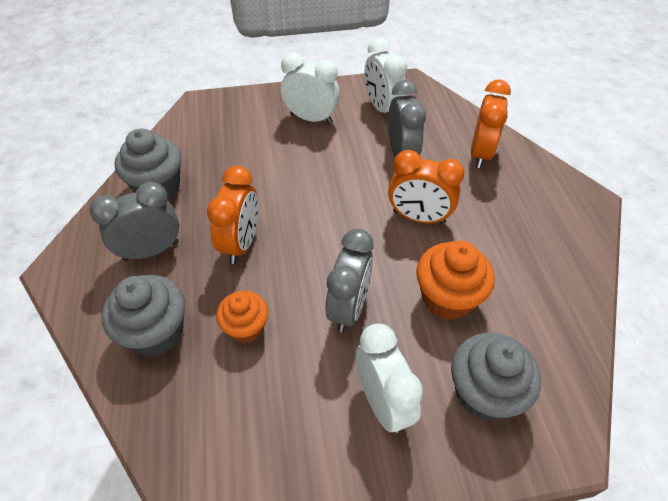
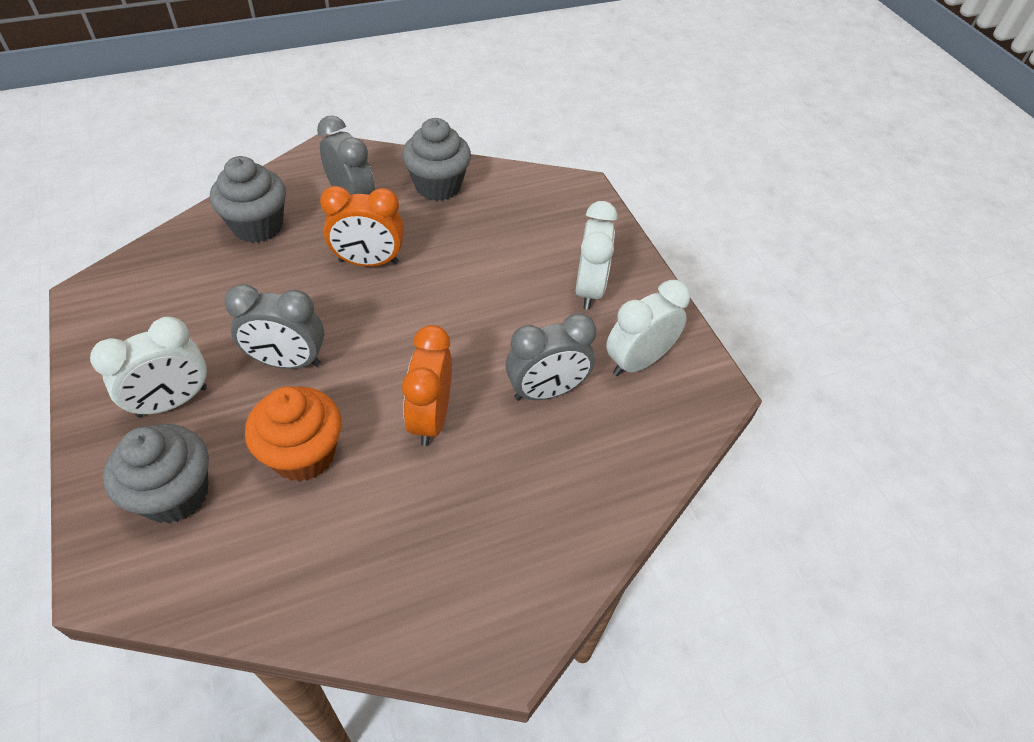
camera: 75 degrees right, 0 degrees up
(246, 328) = (262, 285): orange cupcake -> none
(480, 153) = (575, 490): orange clock -> none

